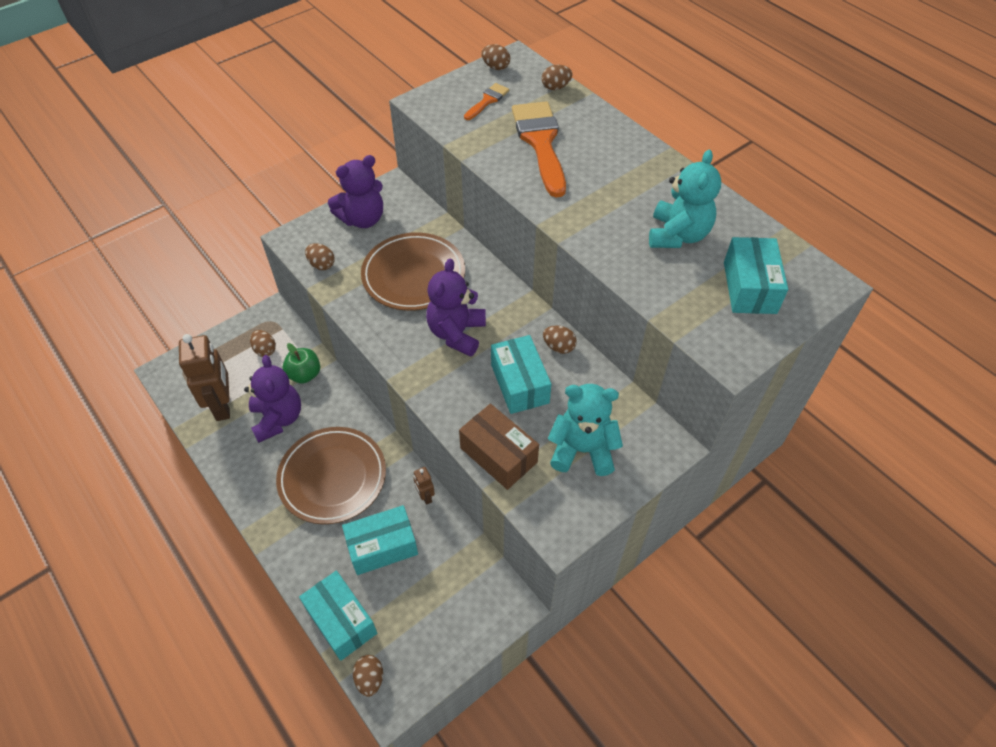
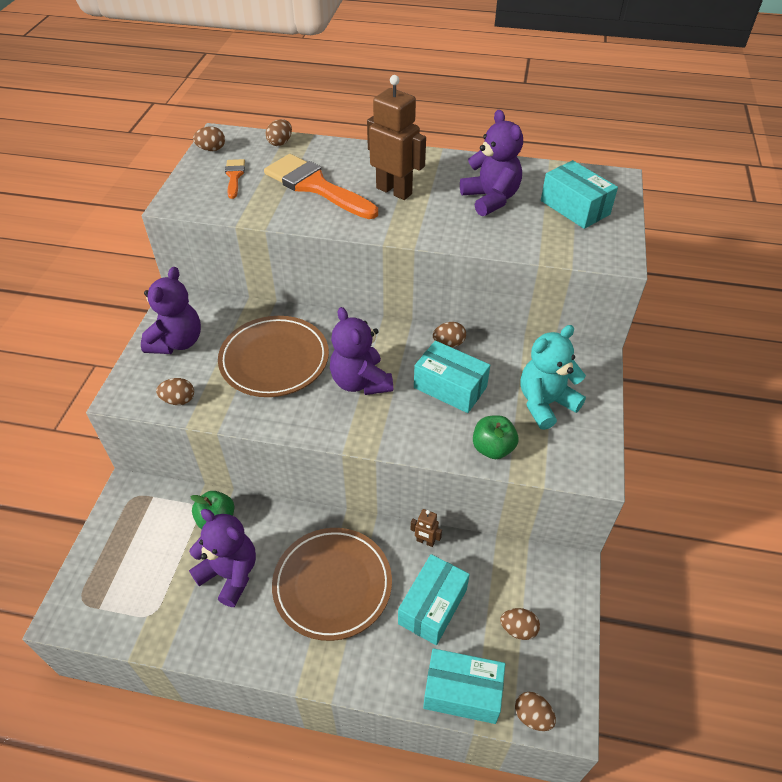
camera: 40 degrees left, 5 degrees down
(223, 406) = (162, 602): brown robot -> brown robot (394, 191)
(265, 350) = (154, 525): brown egg -> brown egg (518, 629)
(498, 455) = (492, 448): brown box -> green apple
(678, 235) = (490, 199): turquoise teddy bear -> purple teddy bear

